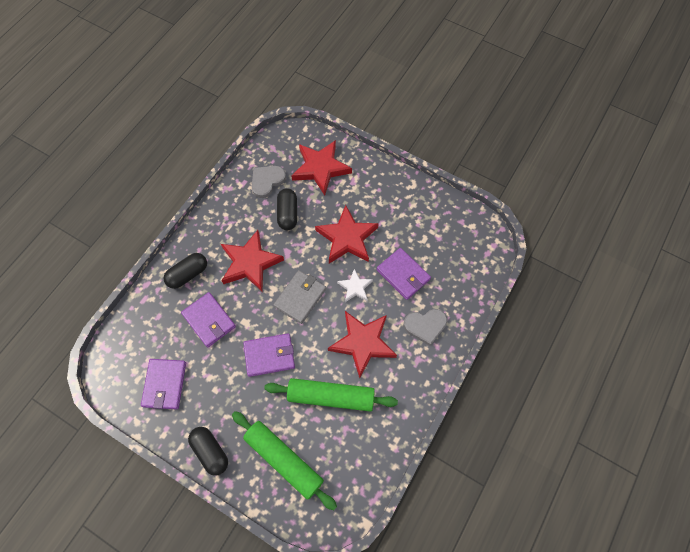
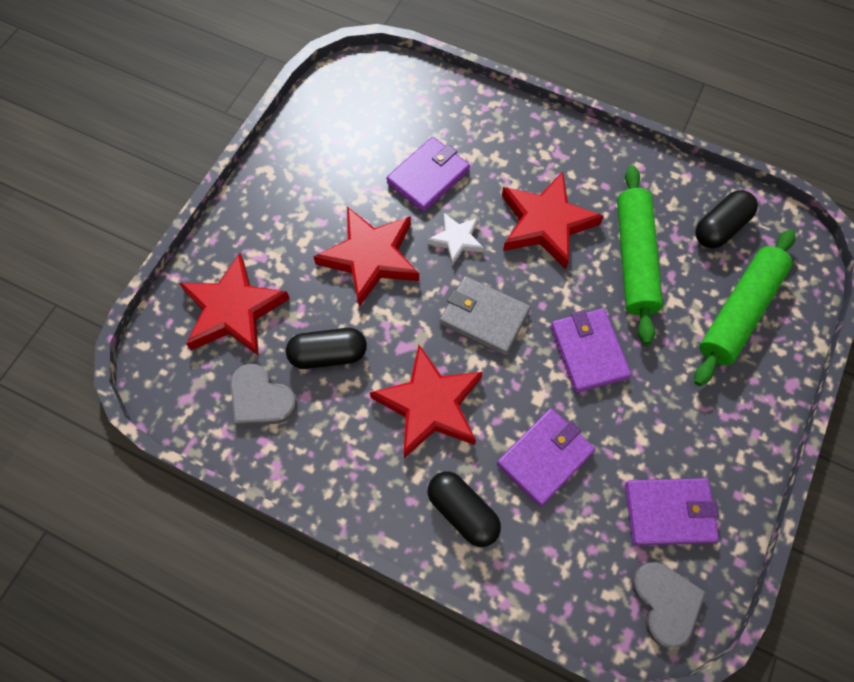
camera: 95 degrees left, 0 degrees up
(210, 451) = (755, 418): black capsule -> black capsule (720, 228)
(425, 326) = (506, 146): grey heart -> grey heart (665, 603)

